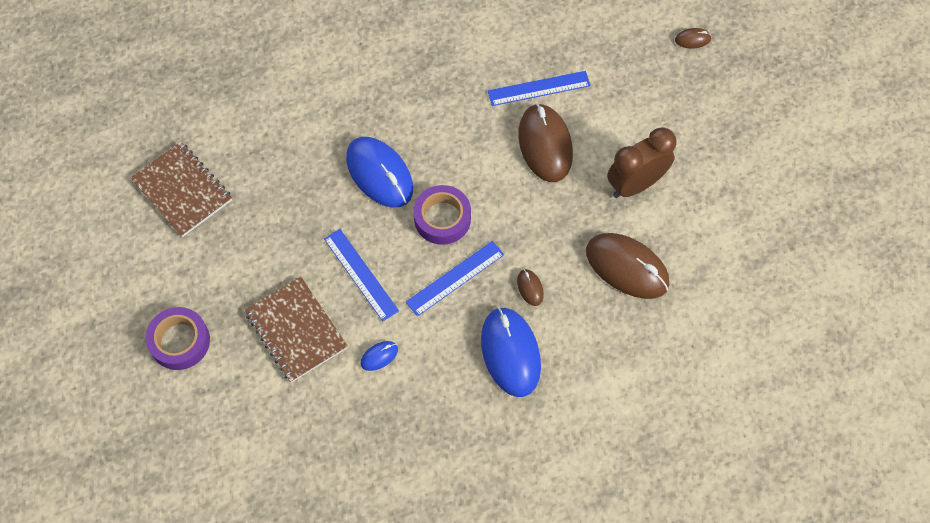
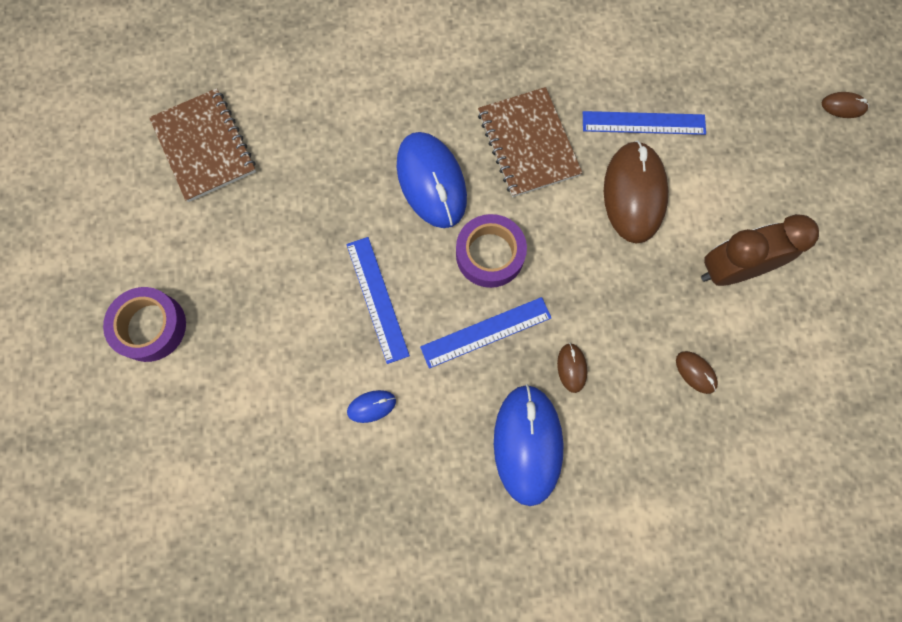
camera: 15 degrees right, 10 degrees up
(296, 330) = (285, 348): brown notebook -> brown notebook (528, 144)
(627, 267) = (695, 372): brown mouse -> brown mouse, size x0.44

